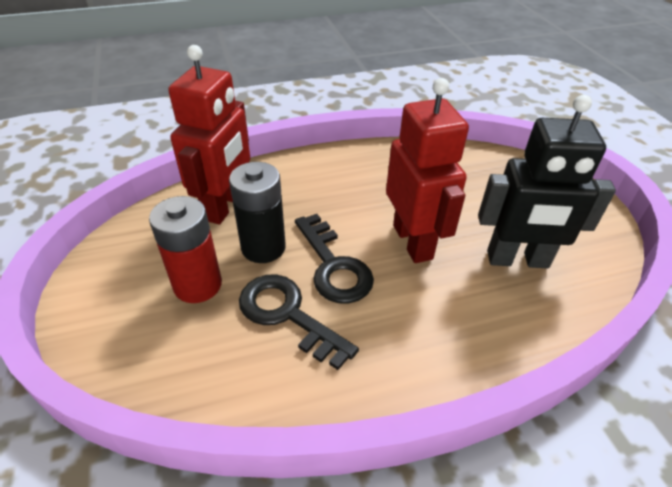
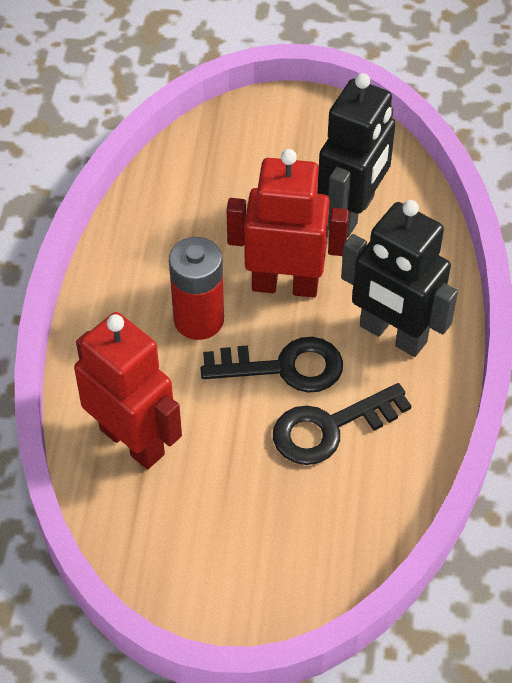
camera: 65 degrees left, 10 degrees up
(198, 285) = (251, 497): red battery -> red battery (199, 320)
(263, 247) = (225, 422): black battery -> none
(413, 329) = (392, 335): none -> black robot

